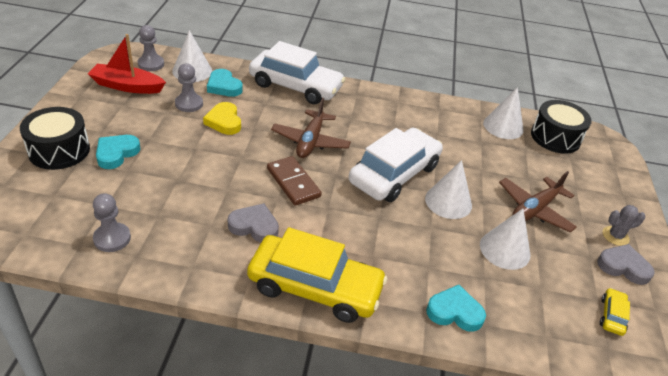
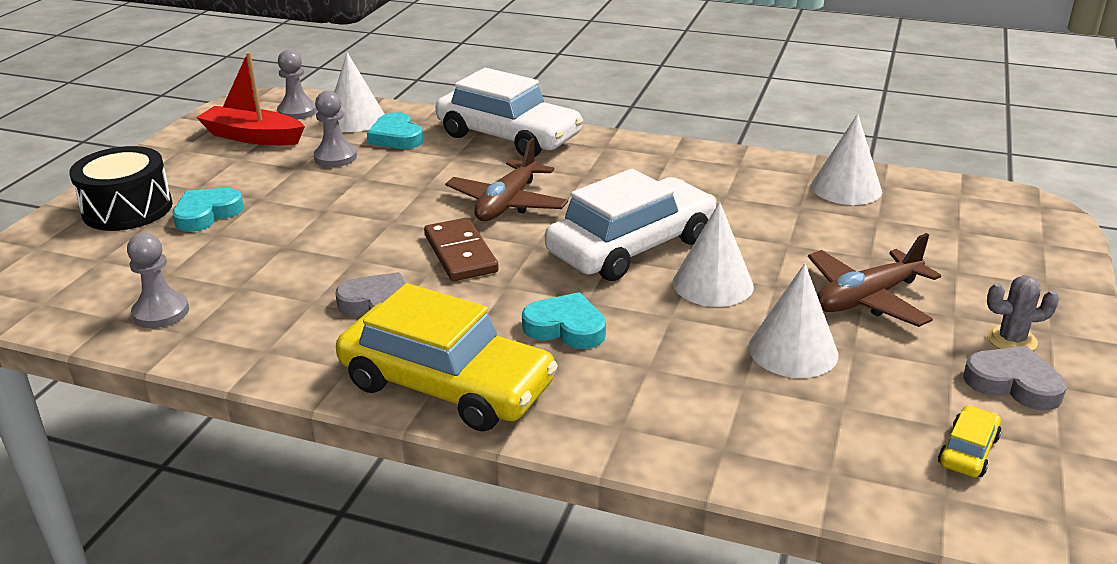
camera: 15 degrees right, 10 degrees down
(224, 121) = (380, 178): yellow heart -> none
(454, 312) = (673, 429): turquoise heart -> turquoise heart (566, 327)
(555, 137) = (939, 203): black drum -> none

